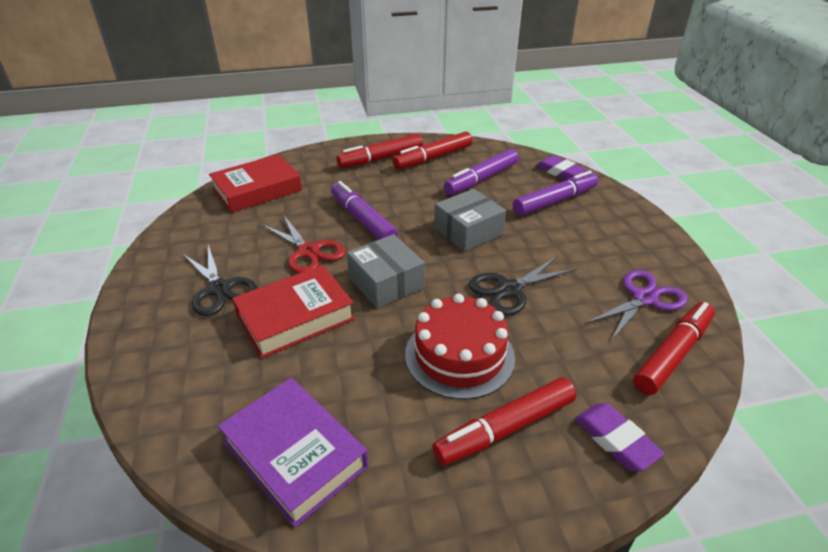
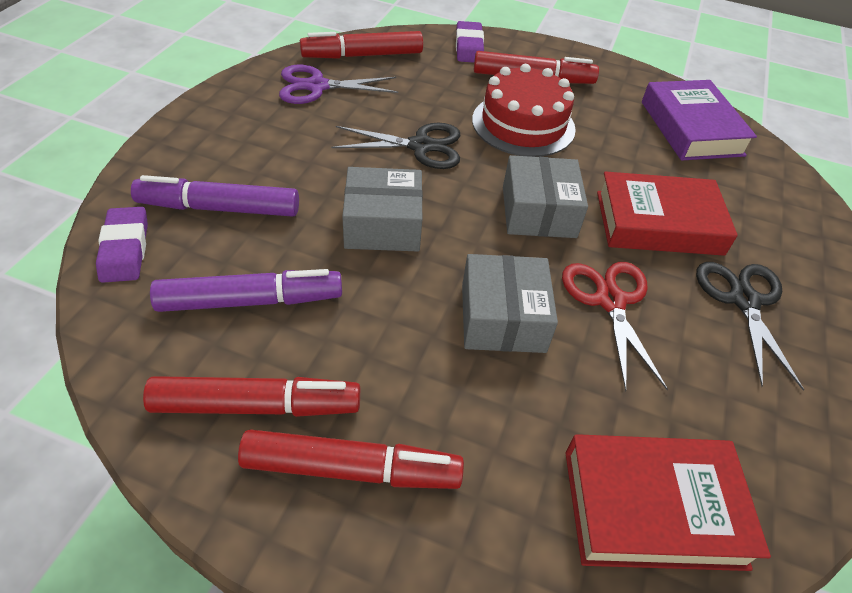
camera: 150 degrees left, 10 degrees up
(363, 220) = (502, 318): purple marker -> grey box

